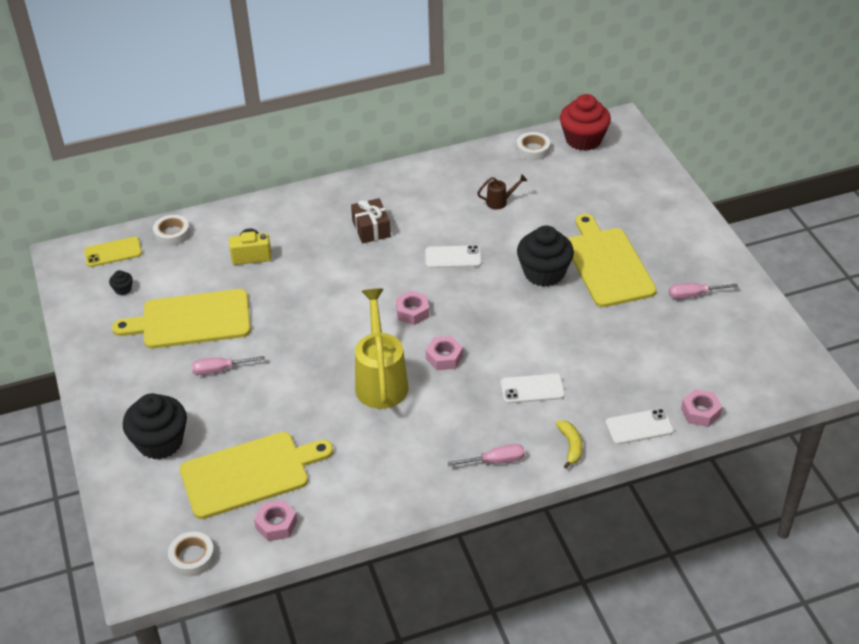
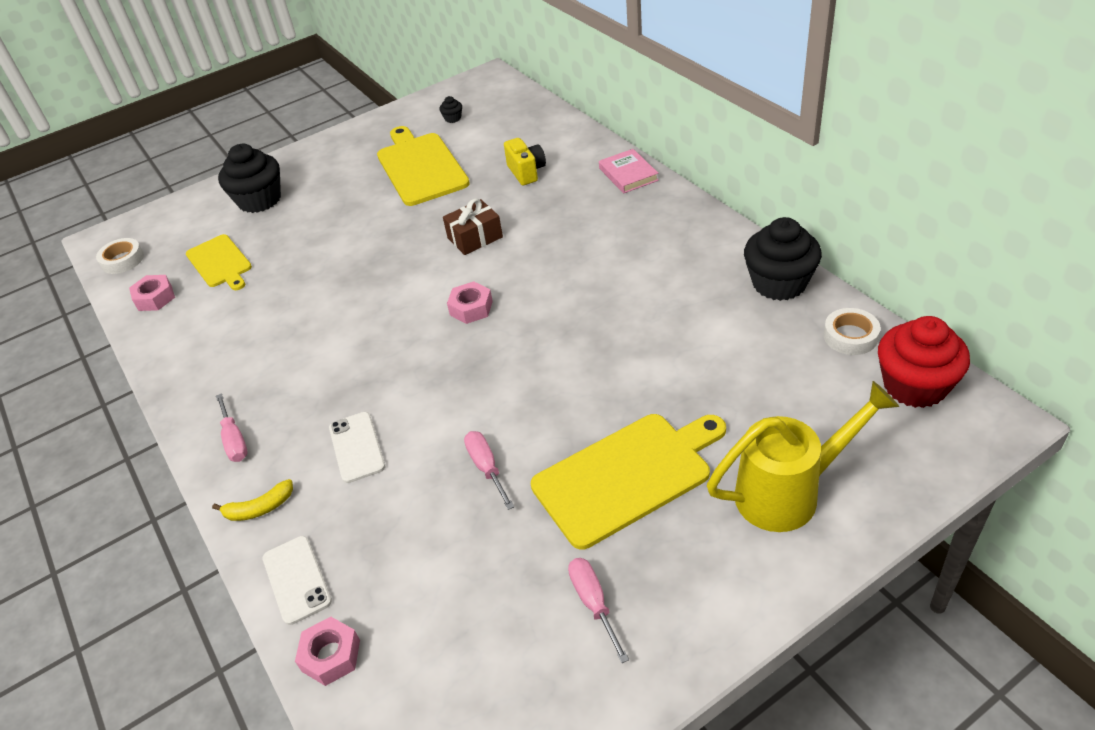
camera: 80 degrees right, 0 degrees up
(113, 252) = (501, 97): yellow phone -> none
(172, 234) = (541, 118): white tape -> none
(220, 370) = (355, 204): pink screwdriver -> pink screwdriver (487, 468)
(249, 473) = (220, 262): yellow cutting board -> yellow cutting board, size x0.62
(298, 201) = (628, 174): none -> pink book
(371, 229) = (605, 238): brown gift -> brown gift (475, 237)
(381, 381) = (354, 313): yellow watering can -> yellow watering can (789, 493)
(444, 357) = (400, 354): pink nut -> none
(453, 257) = (580, 316): white phone -> none
(500, 202) = (712, 331): brown watering can -> none
(544, 273) = (582, 409): black cupcake -> black cupcake (779, 283)

